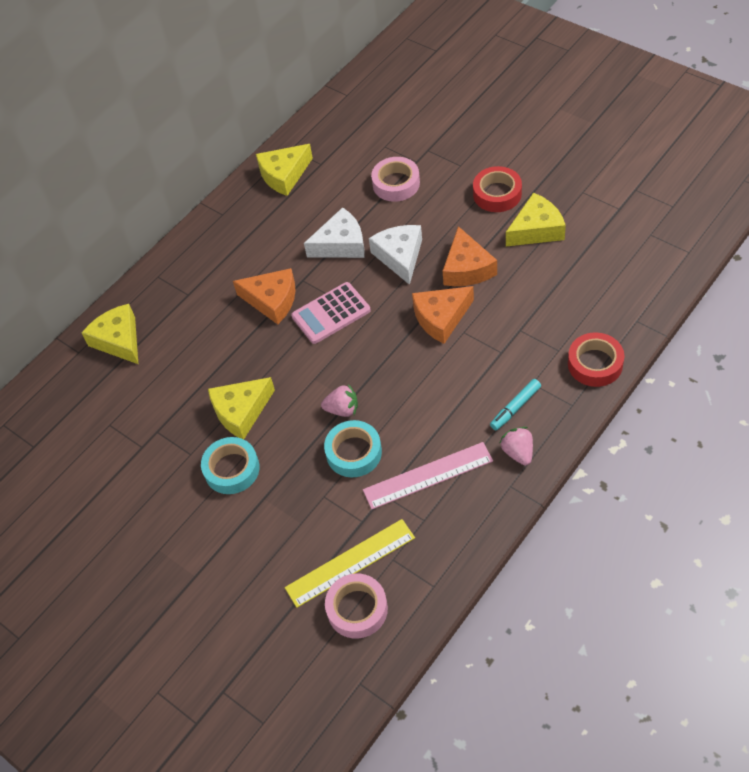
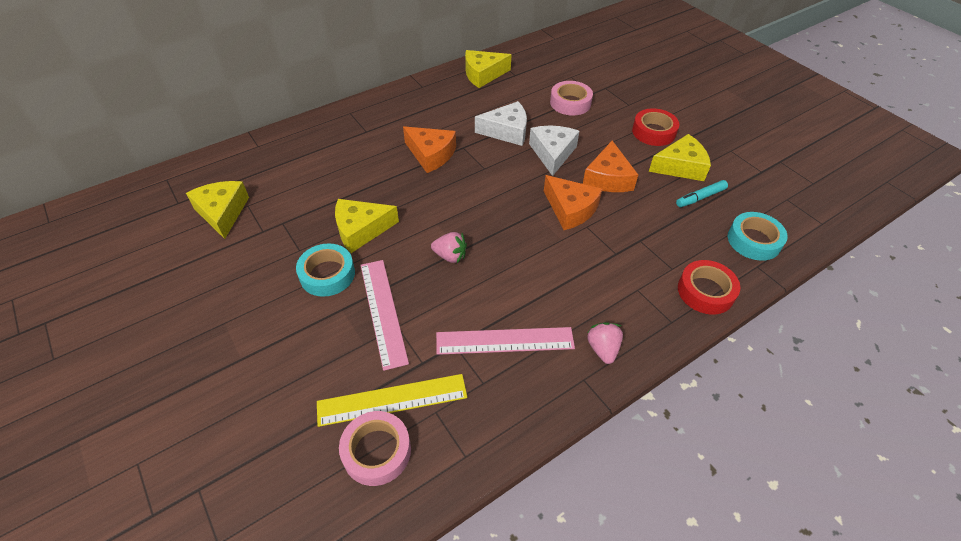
camera: 10 degrees right, 5 degrees down
(119, 340) = (294, 147): yellow cheese -> yellow cheese (222, 212)
(303, 487) = (383, 311): none -> pink ruler
(331, 313) = (475, 178): pink calculator -> none
(354, 452) = (443, 296): turquoise tape -> turquoise tape (754, 241)
(441, 318) = (570, 209): orange cheese -> orange cheese turned 120 degrees counterclockwise
(515, 408) = (613, 306): turquoise marker -> turquoise marker (700, 197)

